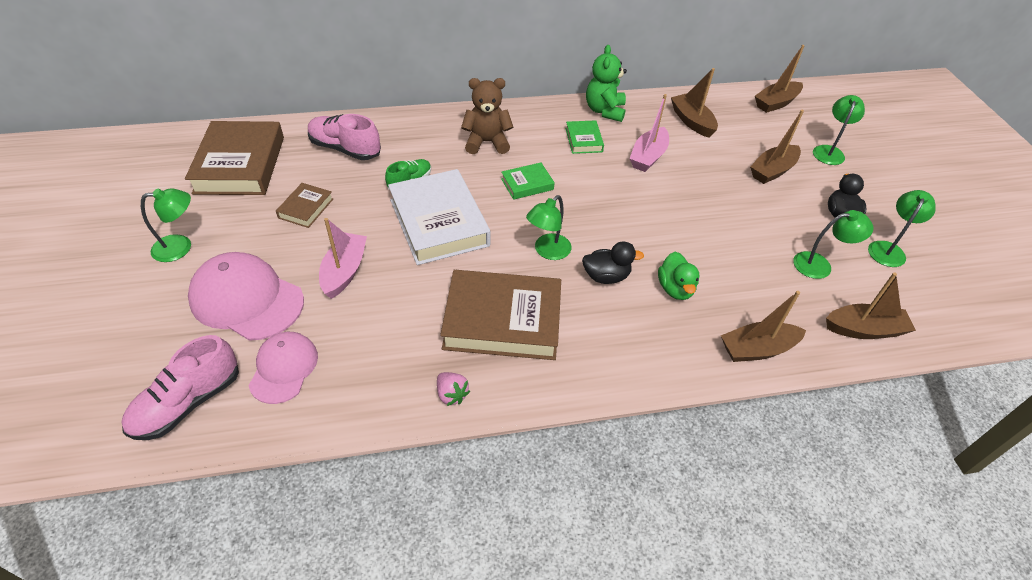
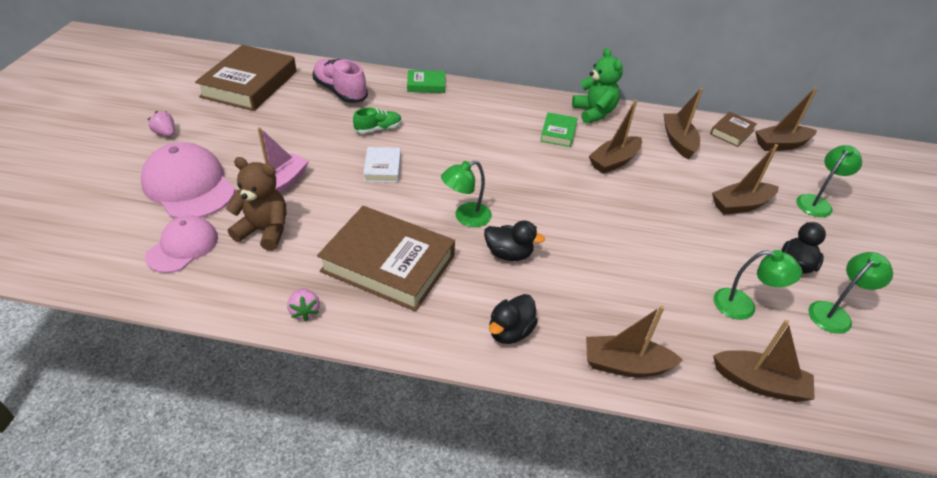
camera: 20 degrees right, 5 degrees down
(180, 247) = (166, 133): green lamp -> pink strawberry
(188, 403) = (95, 250): pink shoe -> none
(306, 208) = (279, 129): brown book -> brown book (732, 132)
(439, 222) = (382, 168): white book -> white book, size x0.48
(487, 142) = (466, 114): brown teddy bear -> brown teddy bear (264, 231)
(527, 184) = (481, 157): green book -> green book (426, 85)
(604, 111) = (594, 113): green teddy bear -> green teddy bear turned 135 degrees clockwise
(648, 157) = (614, 161): pink boat -> brown boat
(648, 351) = (510, 332): none -> black duck
(675, 289) = (571, 284): green duck -> none

